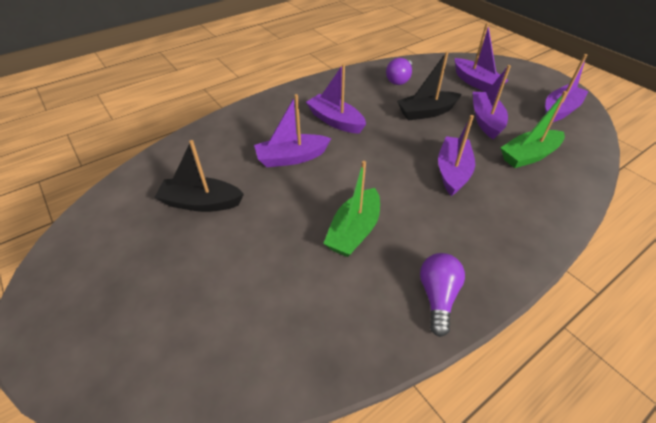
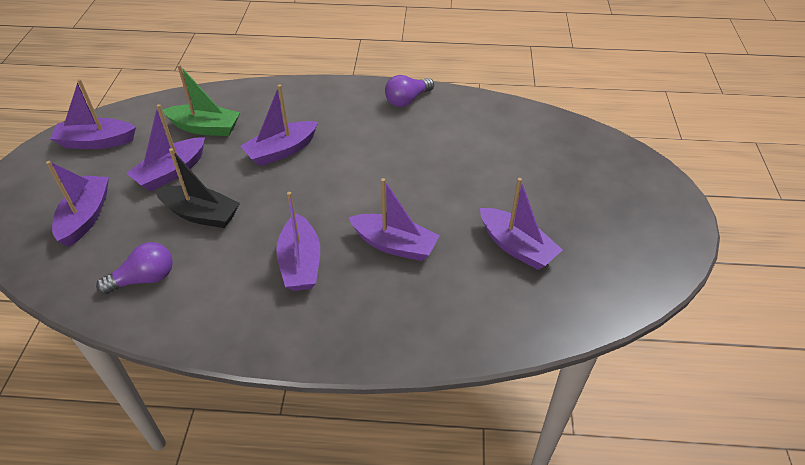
camera: 140 degrees left, 0 degrees up
(201, 202) = (516, 247): black boat -> purple boat
(354, 231) = (413, 155): green boat -> none

